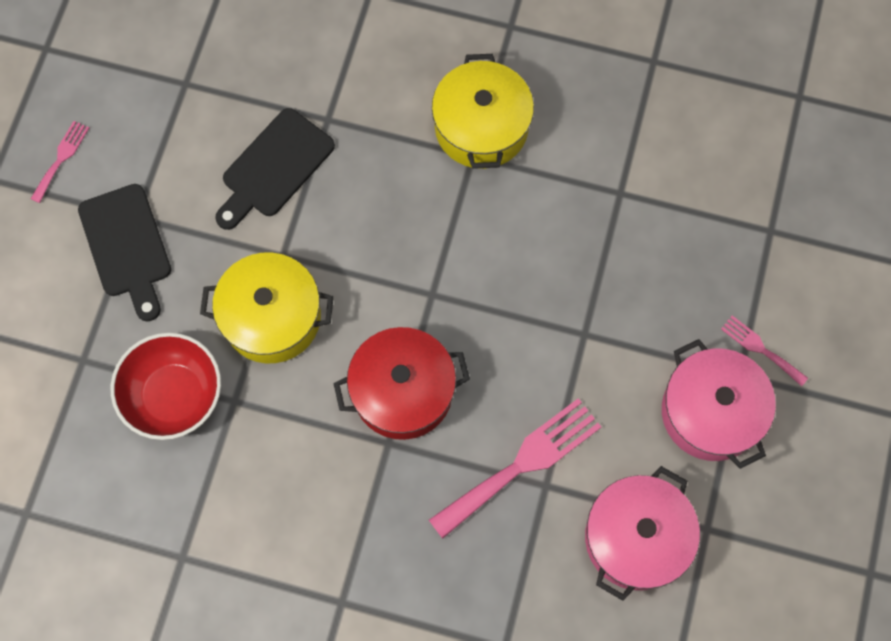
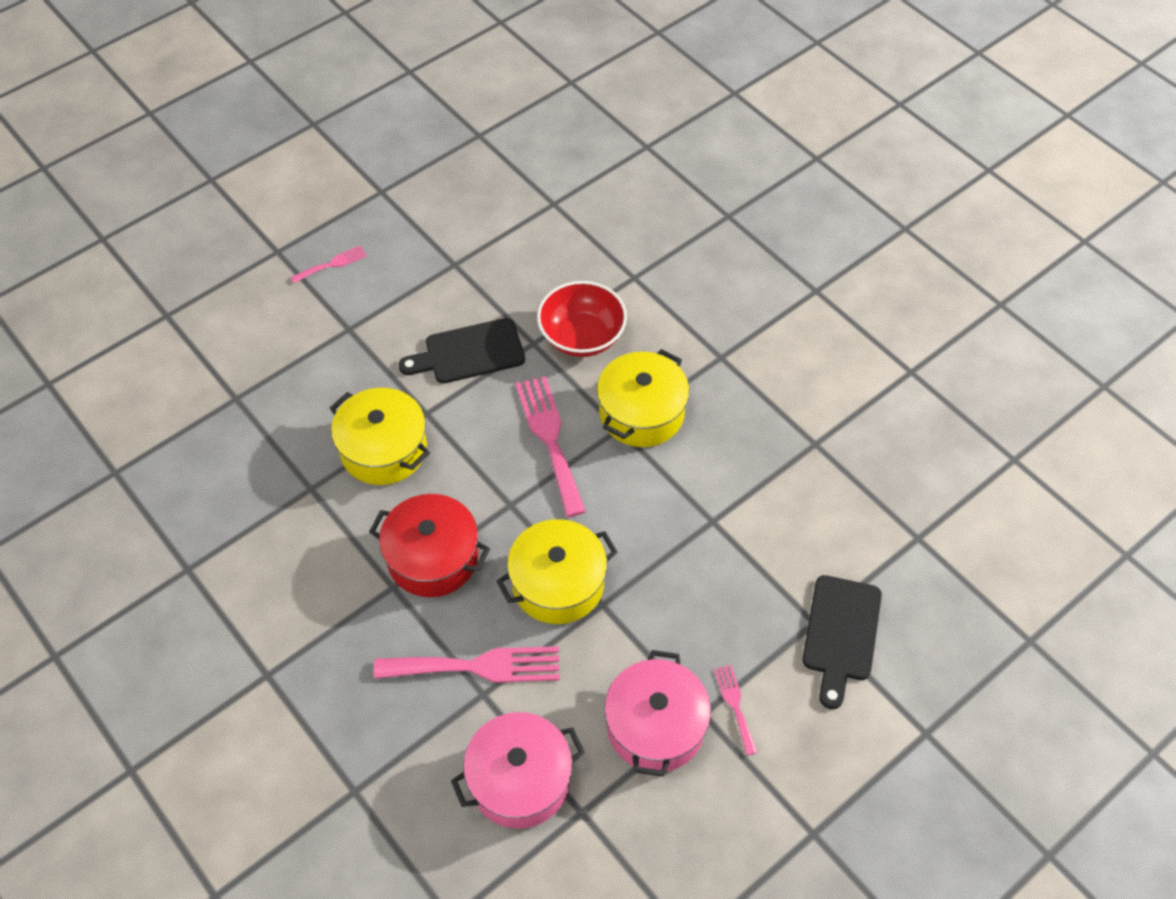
camera: 35 degrees right, 15 degrees down
(126, 246) = (326, 344): black cutting board -> black cutting board (840, 633)
(174, 395) = (274, 459): red bowl -> red bowl (582, 337)
(418, 206) = (550, 439): none -> pink fork
(532, 340) = (558, 584): none -> yellow pot

